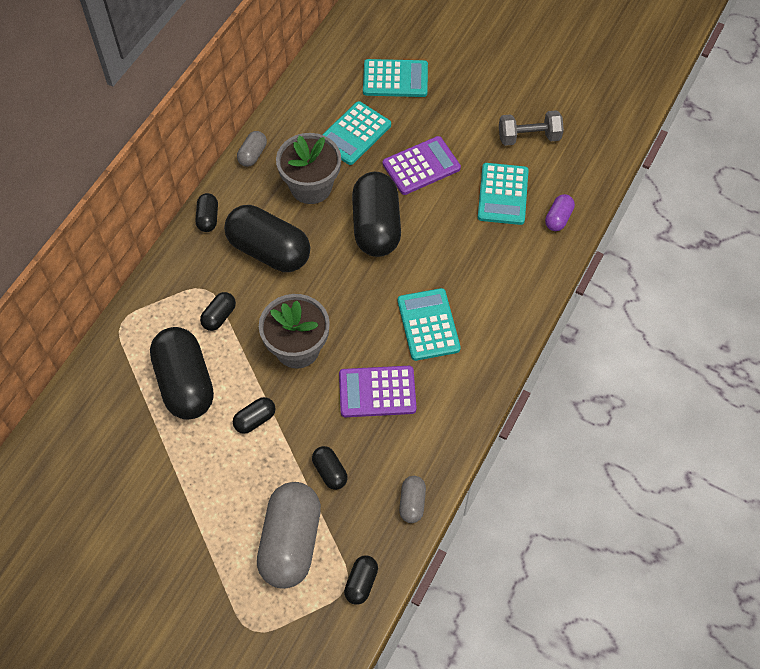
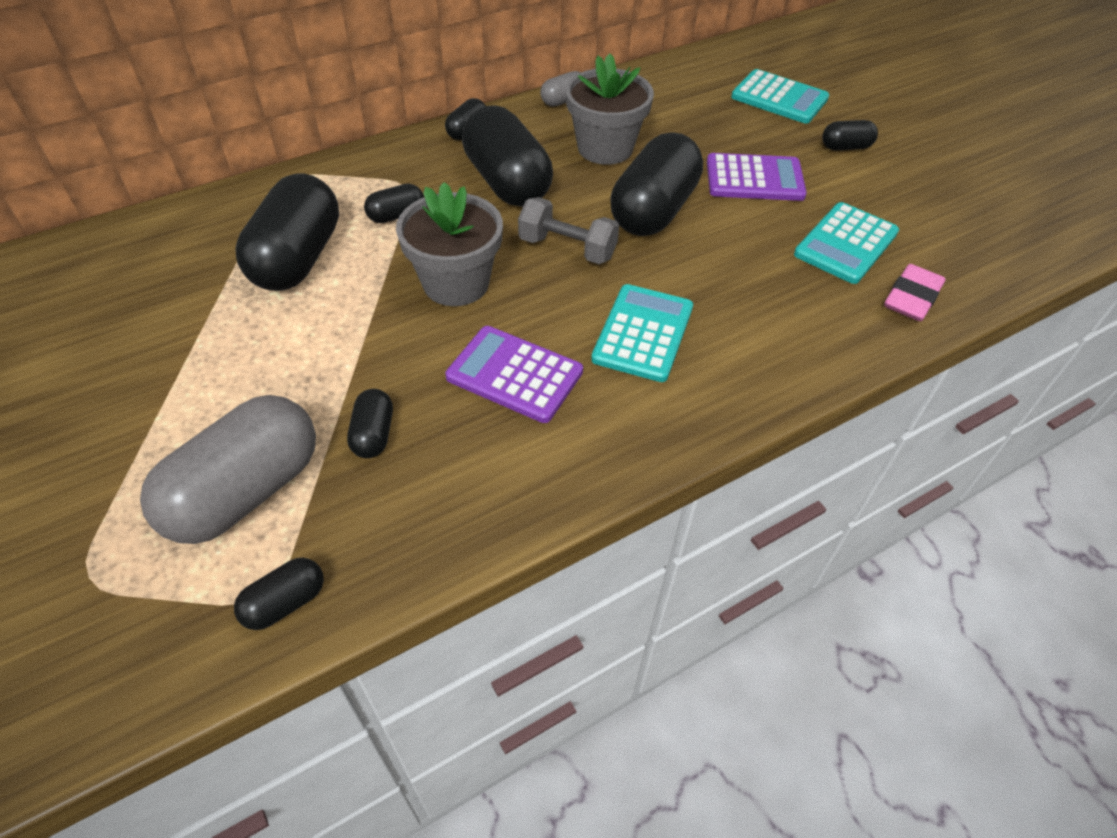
camera: 30 degrees right, 10 degrees down
(255, 419) = (338, 331): black capsule -> black capsule (845, 147)
(354, 134) = (694, 124): turquoise calculator -> none
(412, 503) = (449, 534): grey capsule -> none
(529, 137) = (920, 204): grey dumbbell -> grey dumbbell (567, 248)
(558, 218) = (912, 298): purple capsule -> pink eraser

